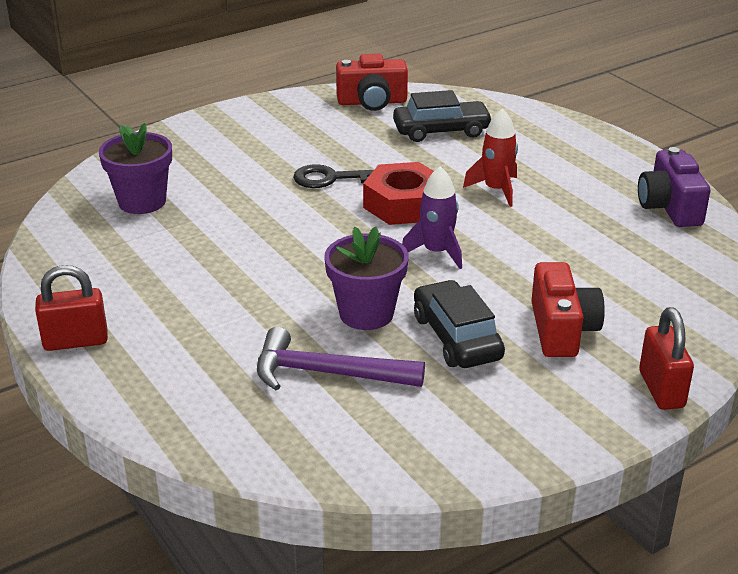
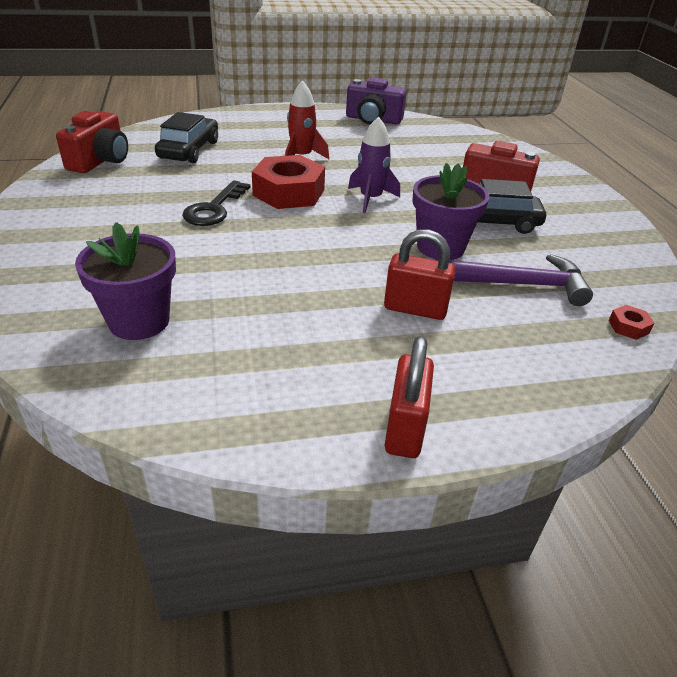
camera: 70 degrees left, 5 degrees up
(294, 455) = (628, 327): none -> red nut
(327, 373) = (518, 284): purple hammer -> purple hammer turned 120 degrees counterclockwise
(661, 389) = (570, 178): red padlock -> red padlock (415, 309)

